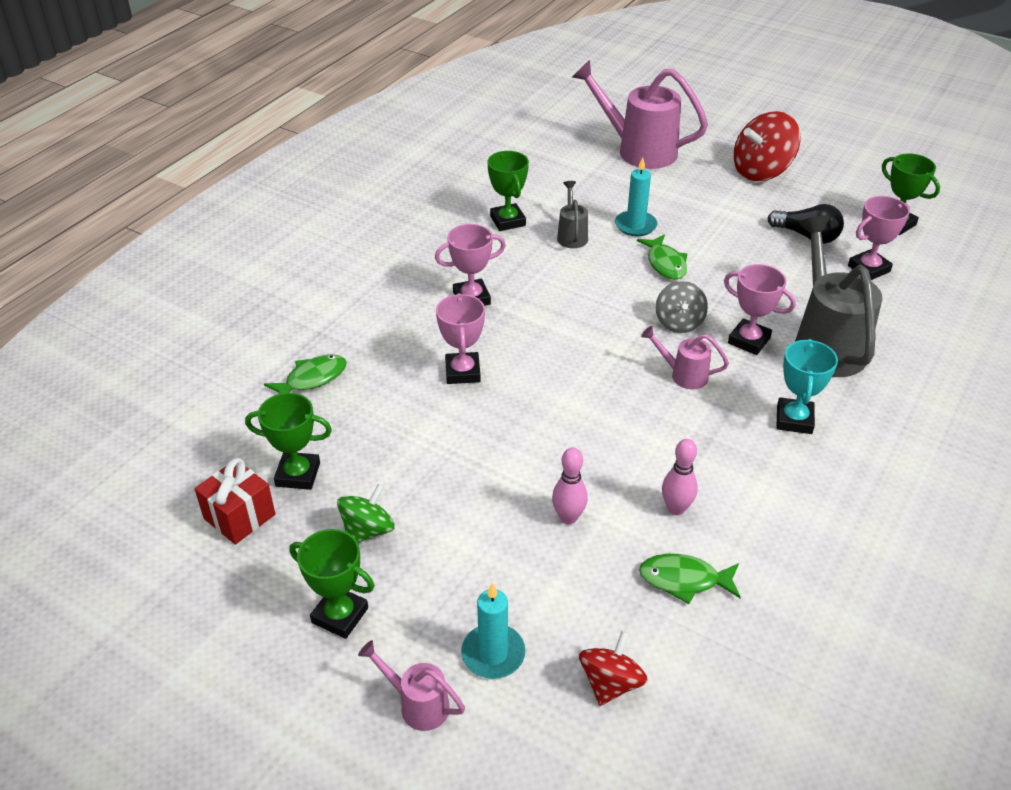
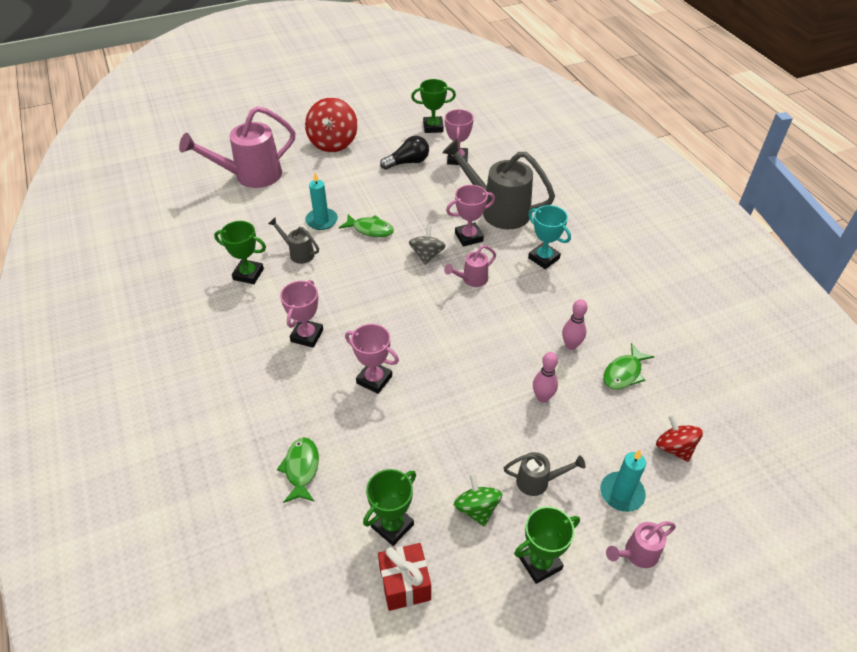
camera: 55 degrees left, 5 degrees up
(445, 566) = (538, 481): none -> grey watering can
(679, 322) = (427, 255): grey spinning top -> grey spinning top turned 120 degrees counterclockwise

